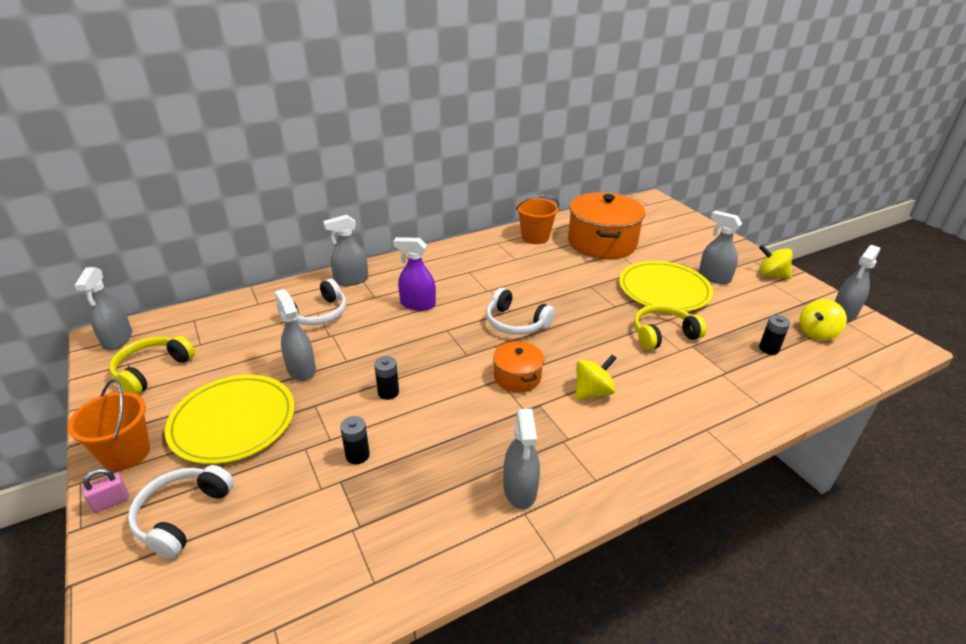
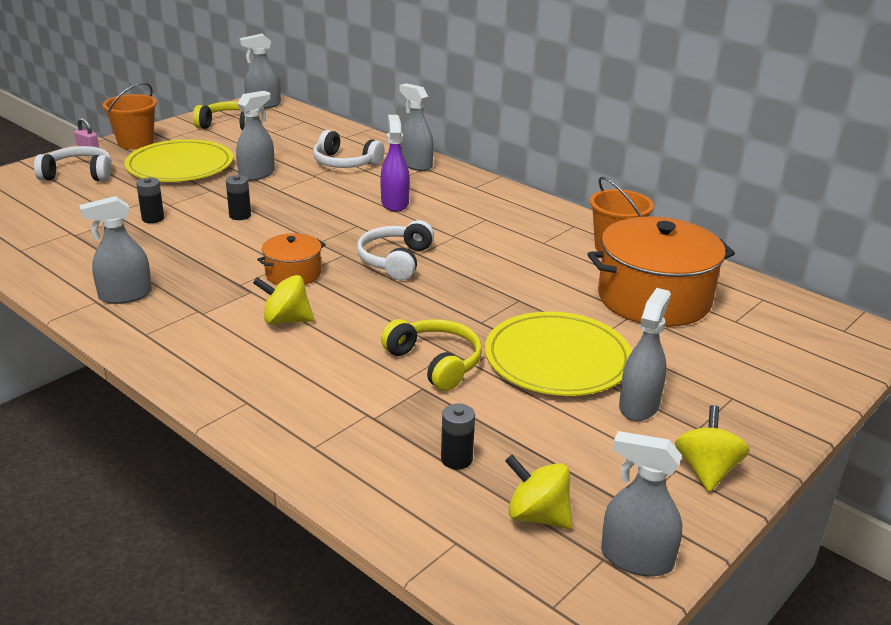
camera: 70 degrees right, 5 degrees down
(592, 392) = (286, 320): yellow spinning top -> yellow spinning top turned 150 degrees clockwise

